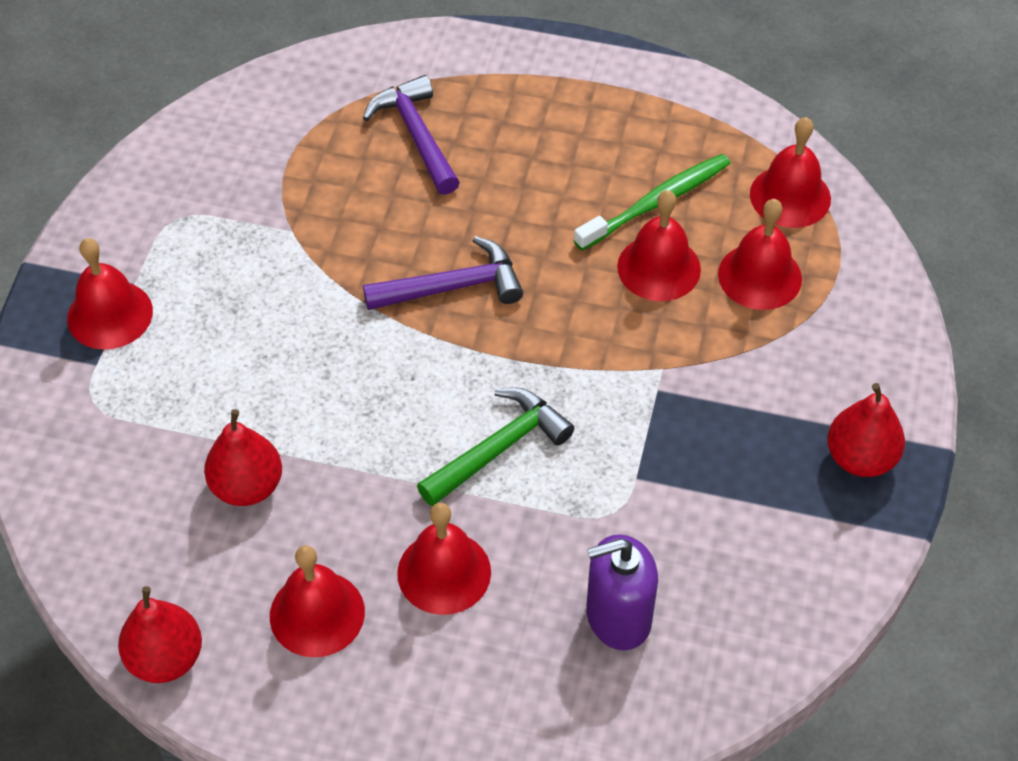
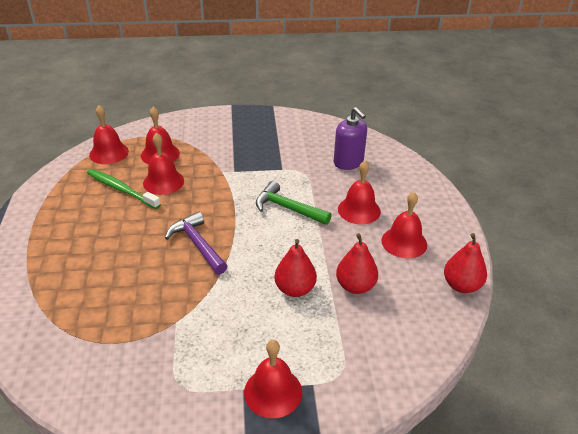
camera: 110 degrees left, 15 degrees down
(416, 135) = (84, 287): purple hammer -> none
(860, 458) = (245, 121): red pear -> red pear (295, 289)

